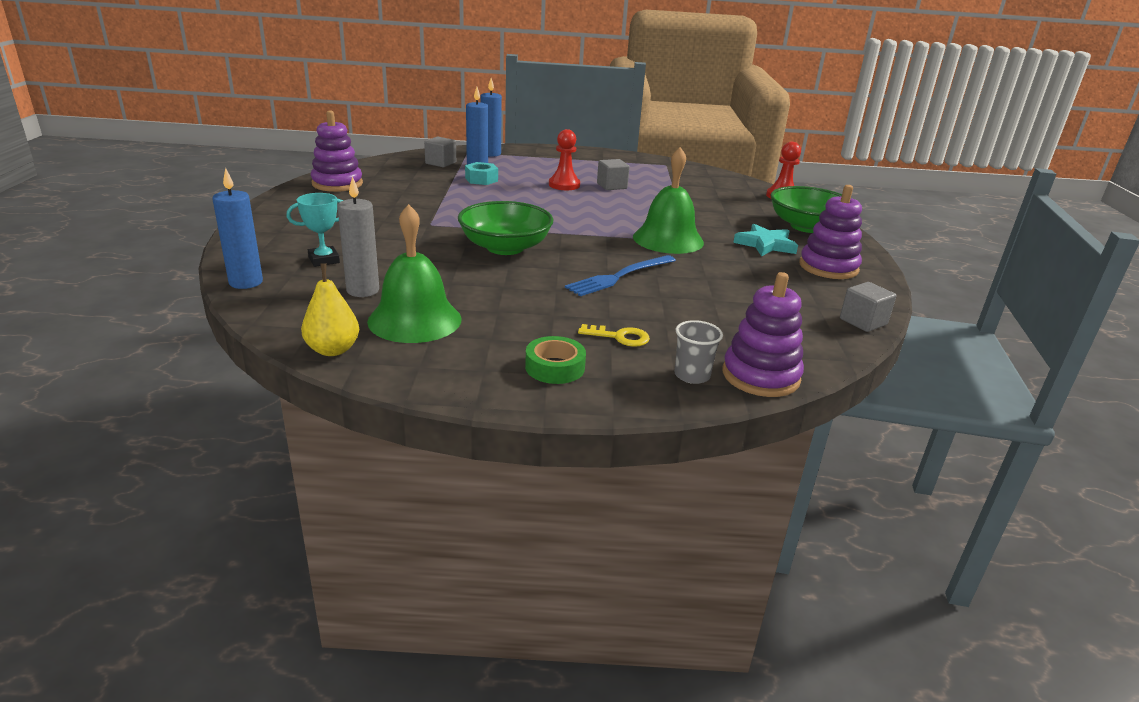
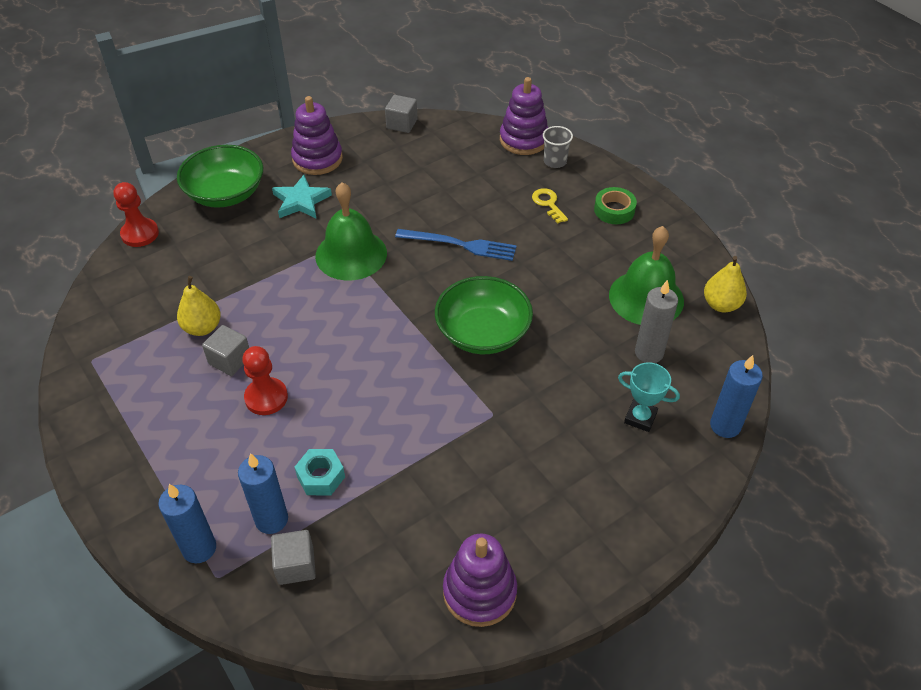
camera: 125 degrees left, 20 degrees up
(653, 188) = (202, 327): none -> yellow pear

